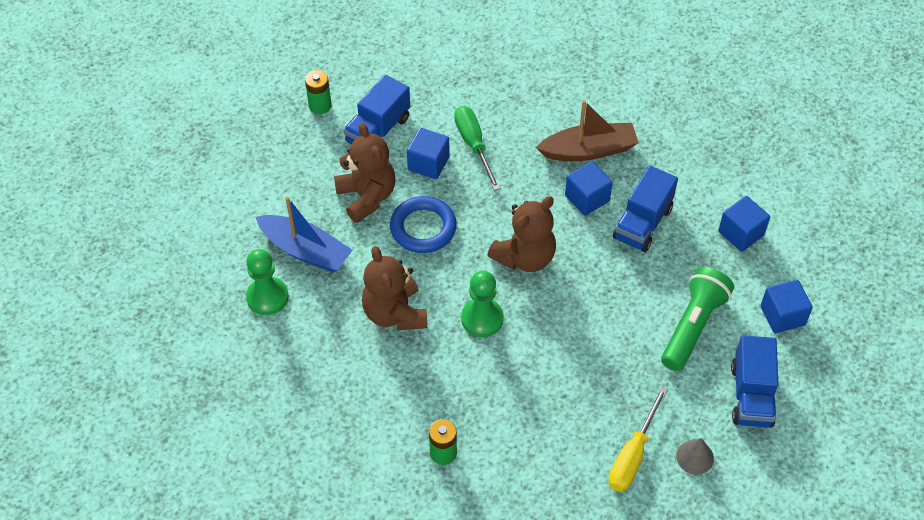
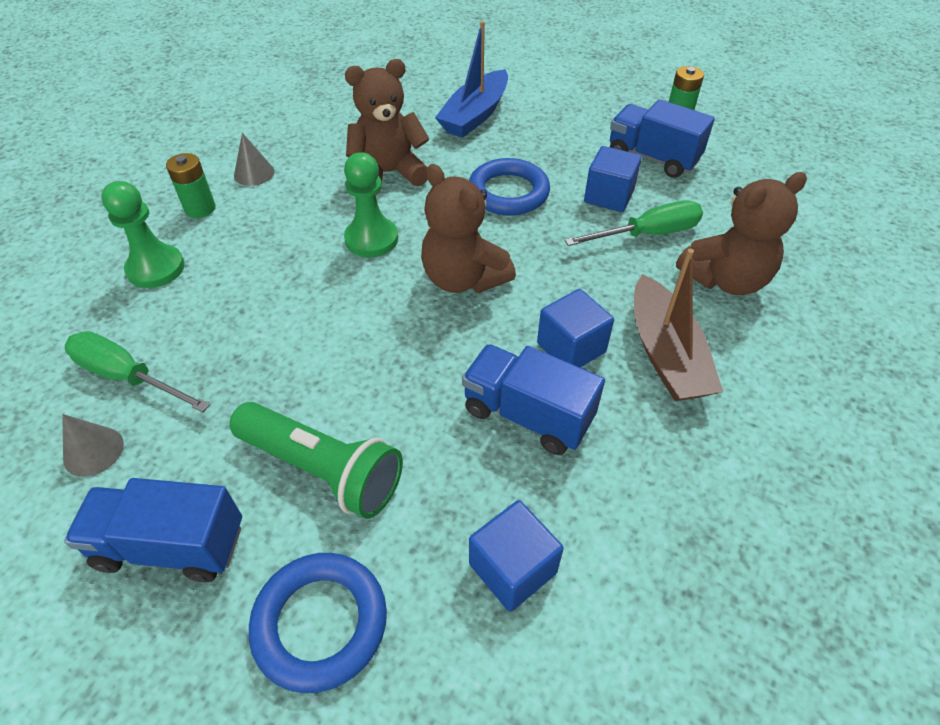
camera: 90 degrees right, 5 degrees down
(267, 297) = (418, 96): green pawn -> green pawn (156, 268)
(367, 197) = (551, 152): brown teddy bear -> brown teddy bear (725, 279)
(392, 419) = (254, 173): none -> grey cone
(632, 455) = (127, 376): yellow screwdriver -> green screwdriver
(782, 315) = (320, 623): blue cube -> blue ring

